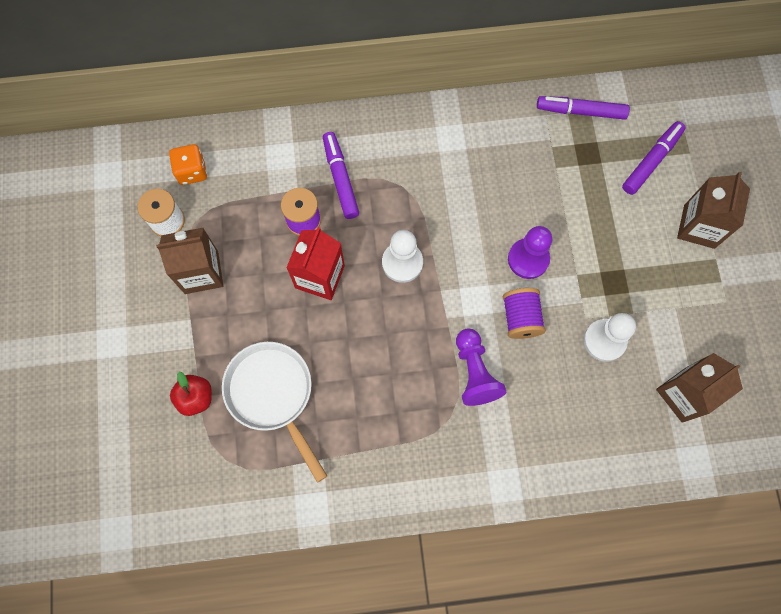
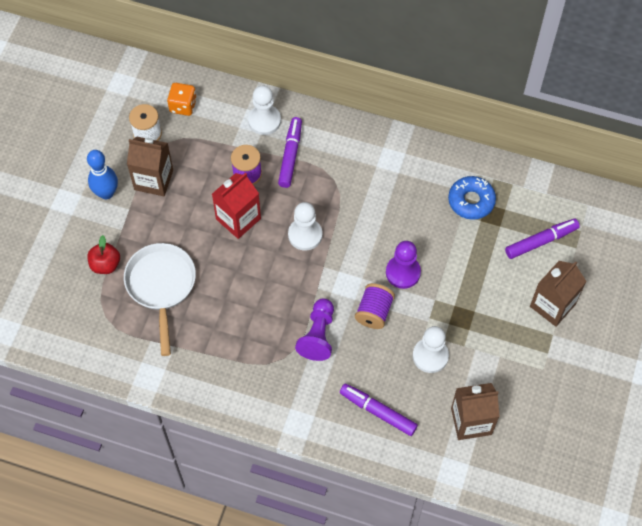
camera: 25 degrees right, 10 degrees down
(154, 311) = (106, 193): none -> blue bowling pin
(292, 150) = (264, 120): none -> white pawn
(558, 147) = (471, 201): none -> blue donut
(581, 111) = (504, 181): purple marker -> purple marker (378, 412)

